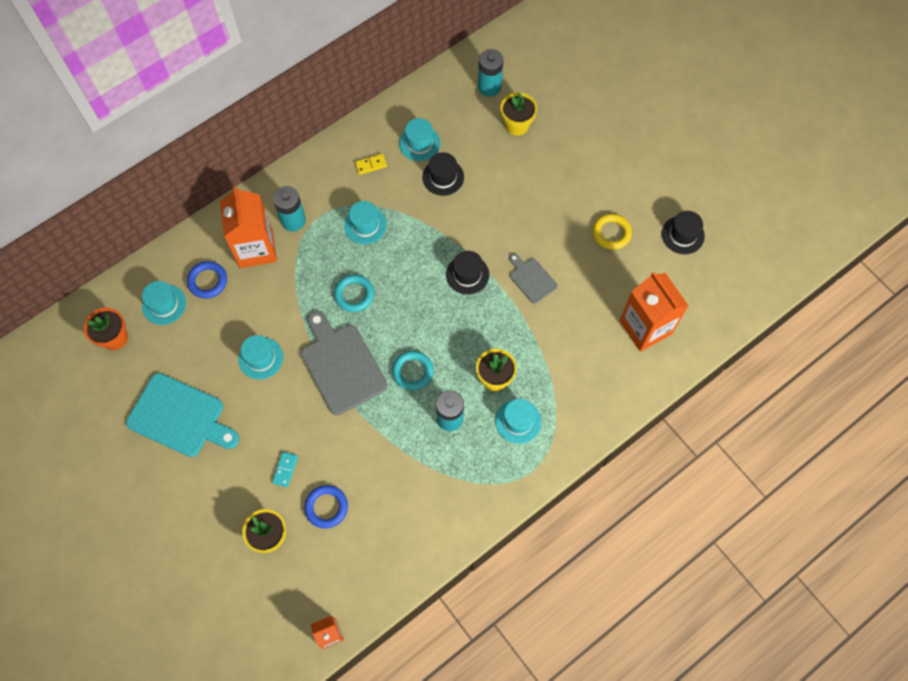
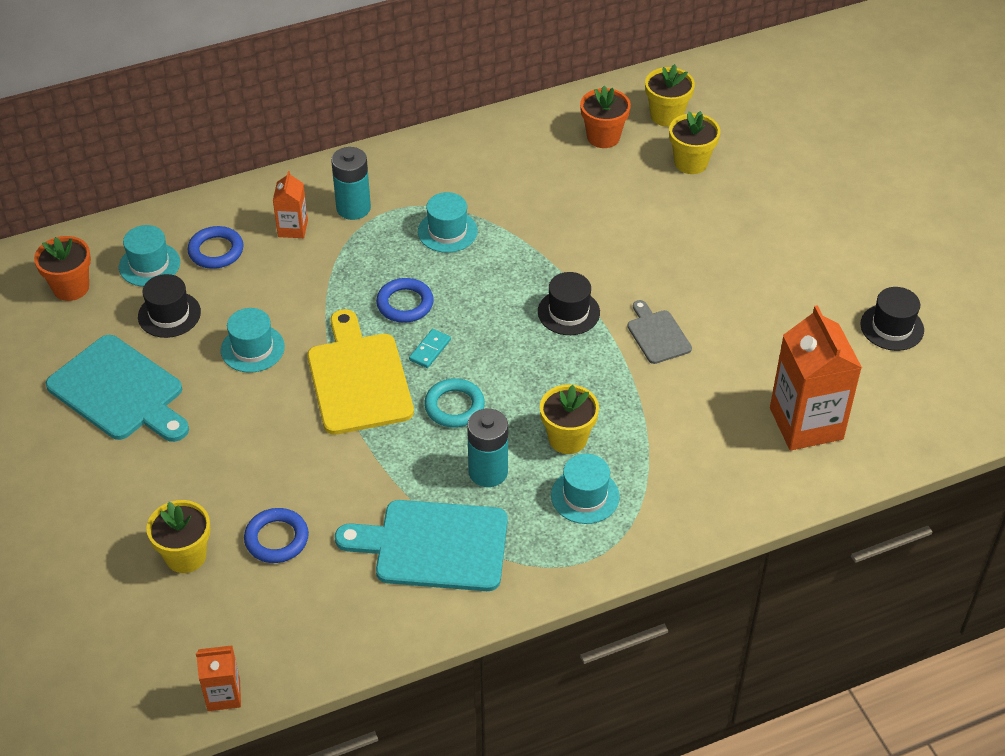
camera: 15 degrees right, 20 degrees down
(256, 248) = (293, 228): orange carton -> orange carton, size x0.51
(285, 469) = (236, 482): turquoise domino -> turquoise domino (430, 350)
(341, 365) = (358, 379): grey cutting board -> yellow cutting board
(354, 294) = (405, 304): turquoise ring -> blue ring
(371, 165) = (478, 169): yellow domino -> none
(419, 143) = (551, 158): turquoise hat -> none
(431, 485) = (434, 545): none -> turquoise cutting board
(443, 177) = (571, 199): black hat -> black hat (169, 314)
(450, 116) = (603, 137): none -> orange flower pot
(489, 87) = (666, 116): turquoise battery -> yellow flower pot
(611, 233) = (788, 305): yellow ring -> none

